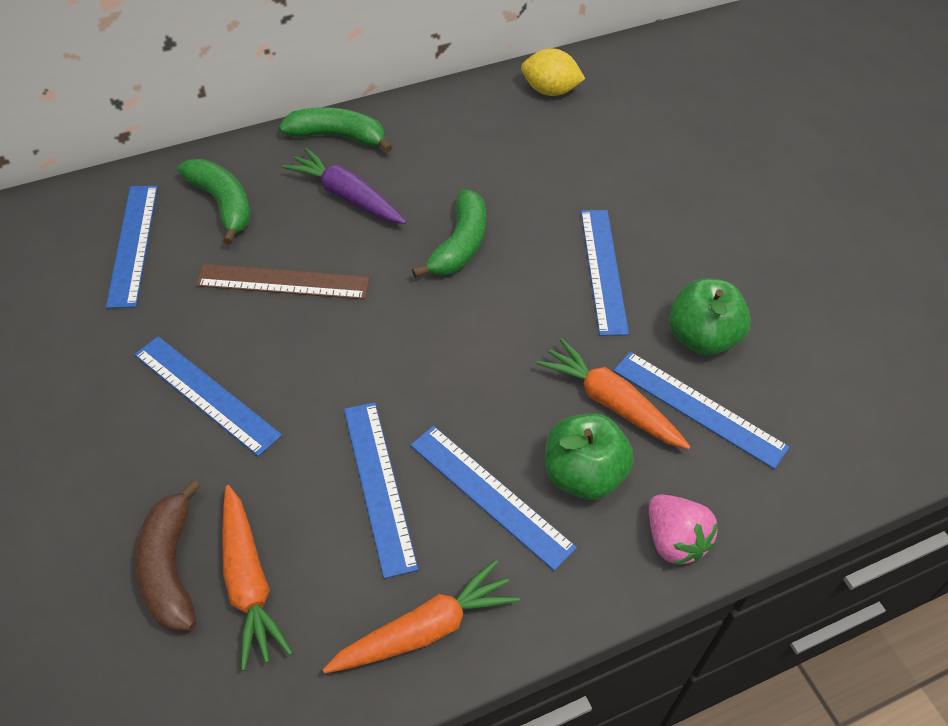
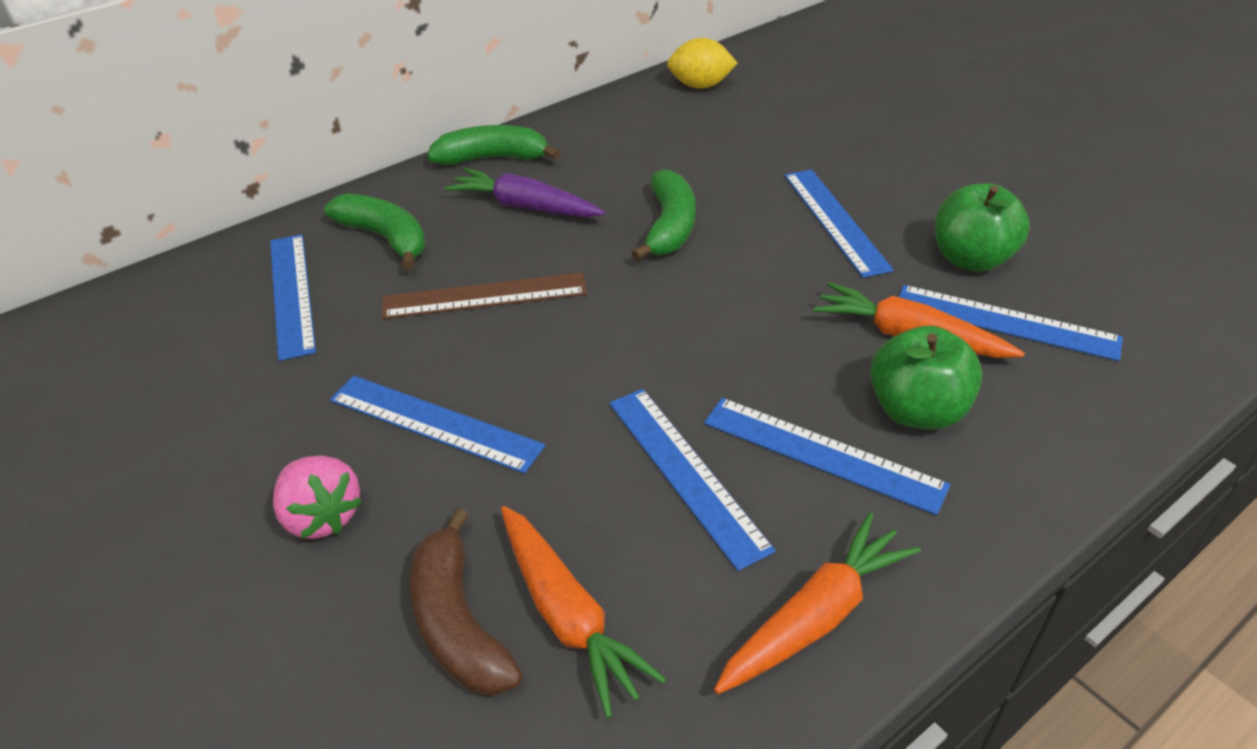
camera: 10 degrees left, 10 degrees down
(674, 541) = (1054, 453): pink strawberry -> pink strawberry (322, 516)

